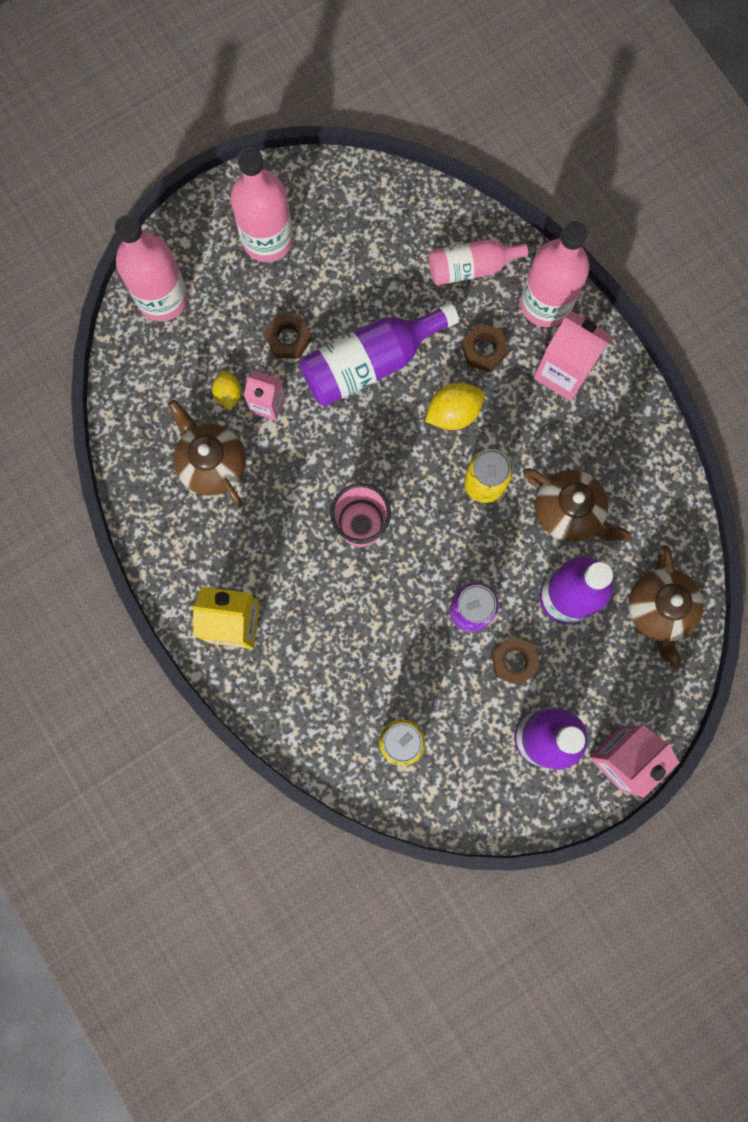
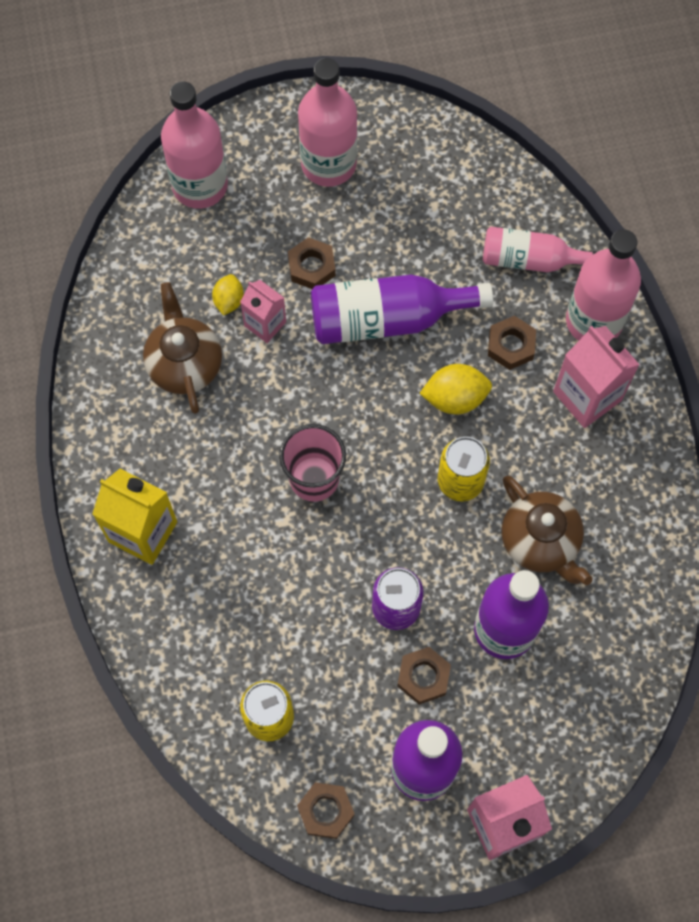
camera: 20 degrees right, 10 degrees down
(475, 801) = (325, 811): none -> brown nut
(659, 610) = (602, 679): brown teapot -> none

